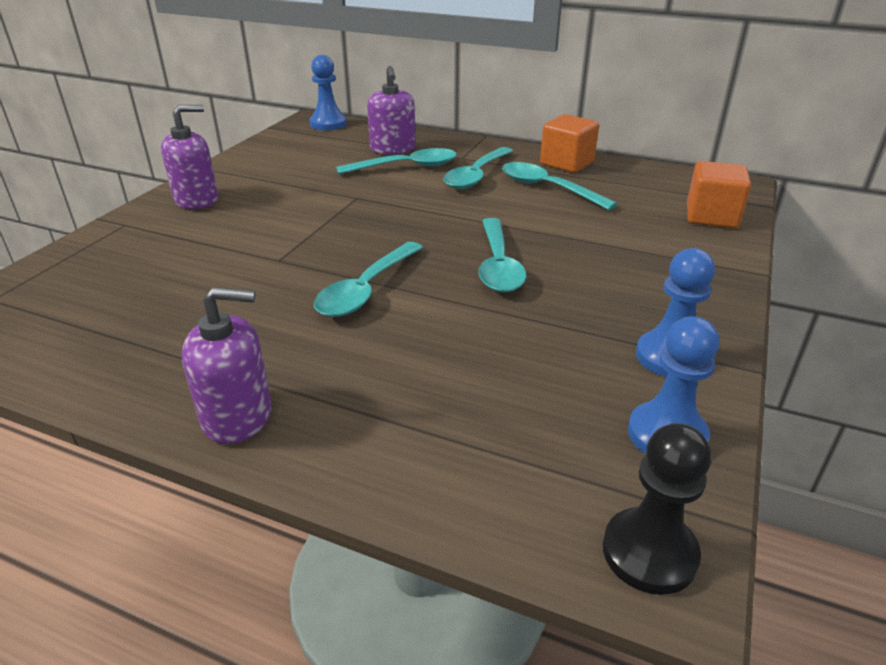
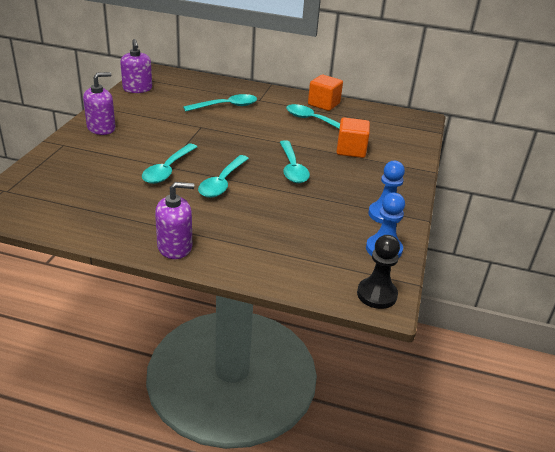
camera: 10 degrees left, 0 degrees up
(328, 124) = (167, 74): blue pawn -> none
(393, 149) = (214, 93): purple soap dispenser -> purple soap dispenser (137, 89)
(476, 176) = (270, 112): turquoise spoon -> turquoise spoon (168, 170)
(711, 217) = (407, 139): orange cube -> orange cube (351, 150)

